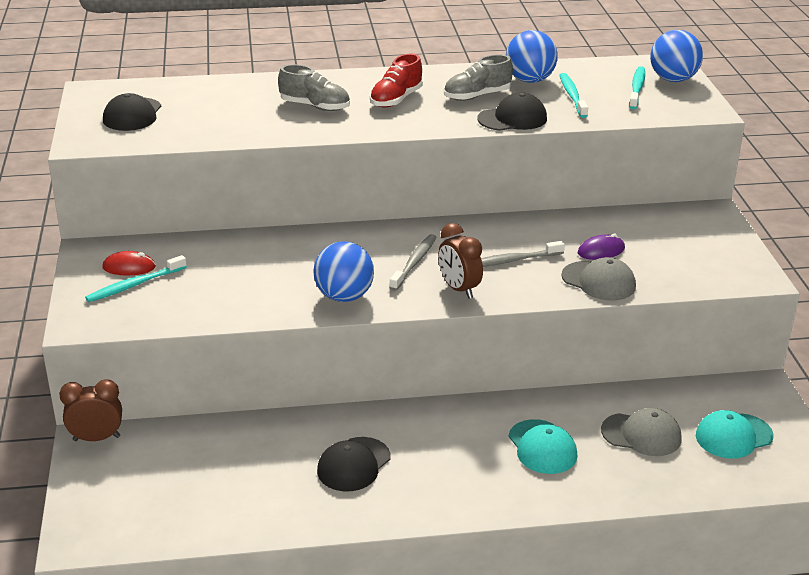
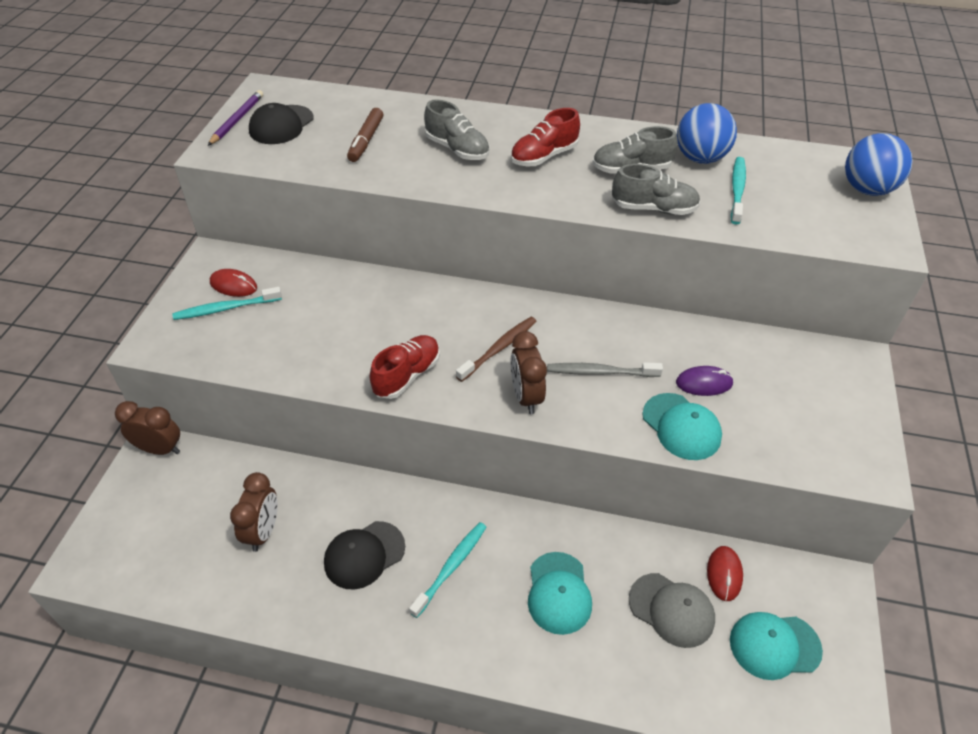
camera: 20 degrees right, 15 degrees up
(84, 118) = (237, 120): none -> purple pencil
(225, 113) = (366, 140): none -> brown marker
(246, 472) = (263, 531): none -> brown clock
(344, 296) = (407, 375): blue ball -> red shoe
(414, 263) = (498, 349): grey toothbrush -> brown toothbrush
(512, 119) = (653, 209): black cap -> grey shoe
(598, 281) = (681, 426): grey cap -> turquoise cap
(637, 89) = (817, 194): turquoise toothbrush -> turquoise toothbrush (451, 568)
(671, 402) = (724, 574): none -> red mouse

